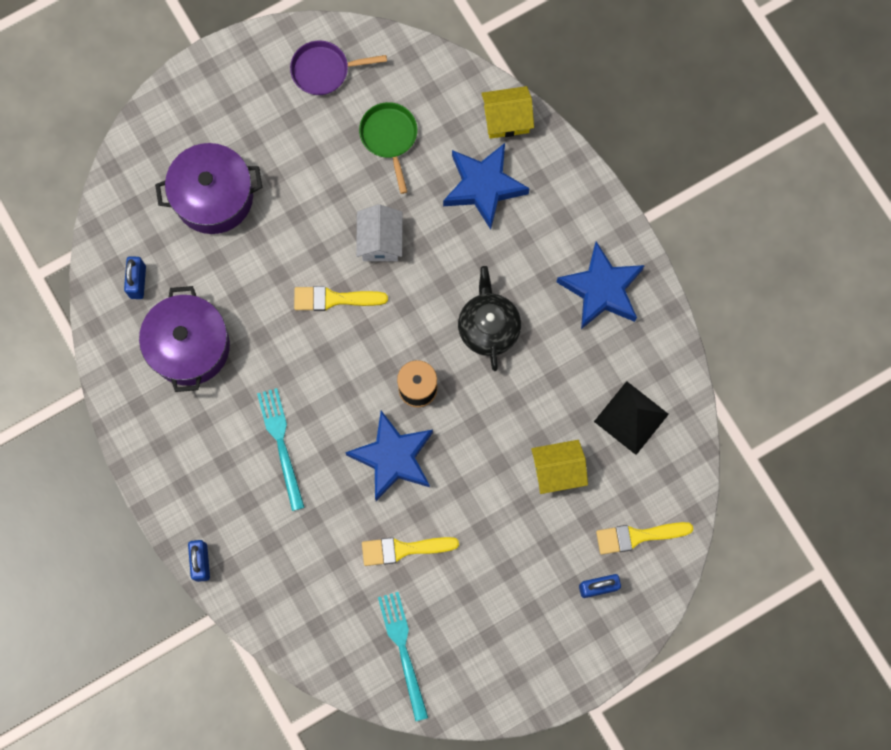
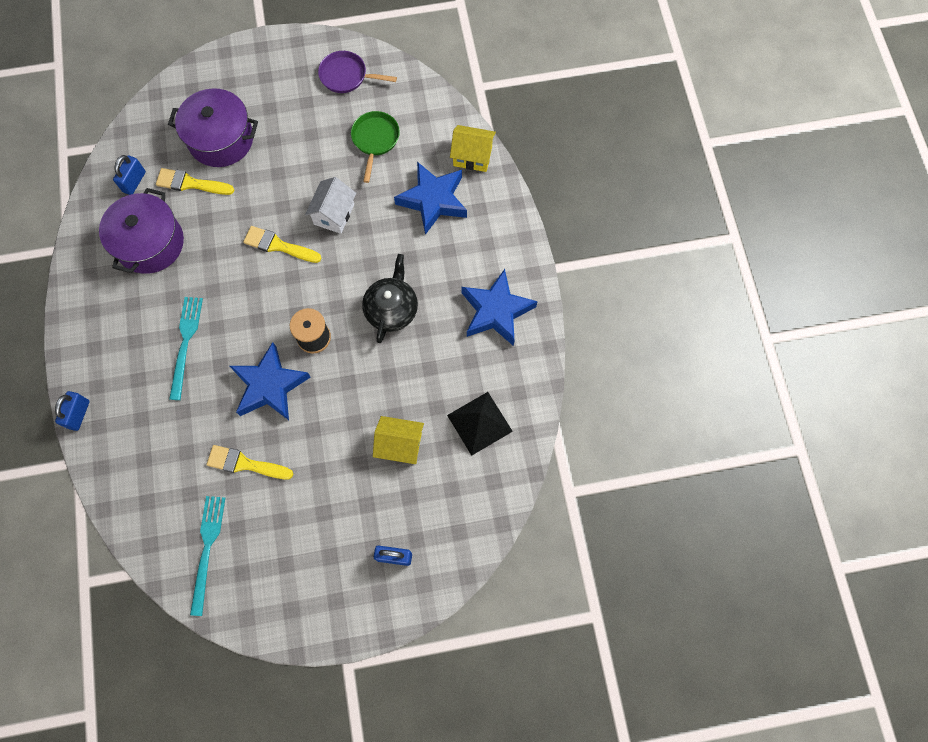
camera: 20 degrees right, 5 degrees down
(637, 536) = (445, 525): yellow brush -> yellow brush (190, 183)

